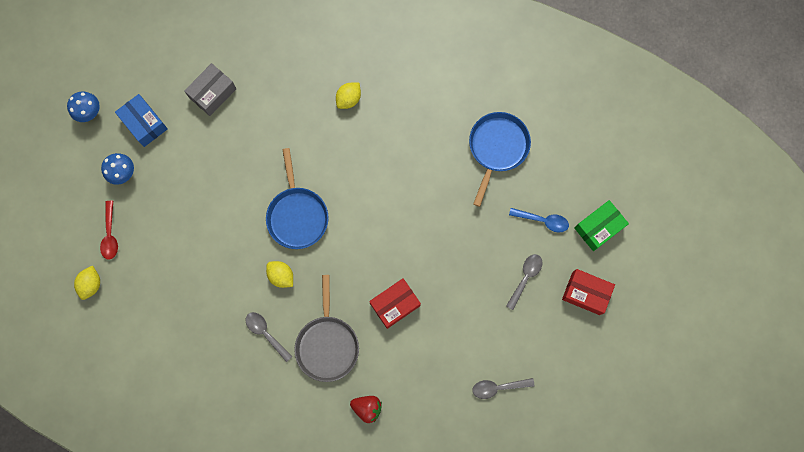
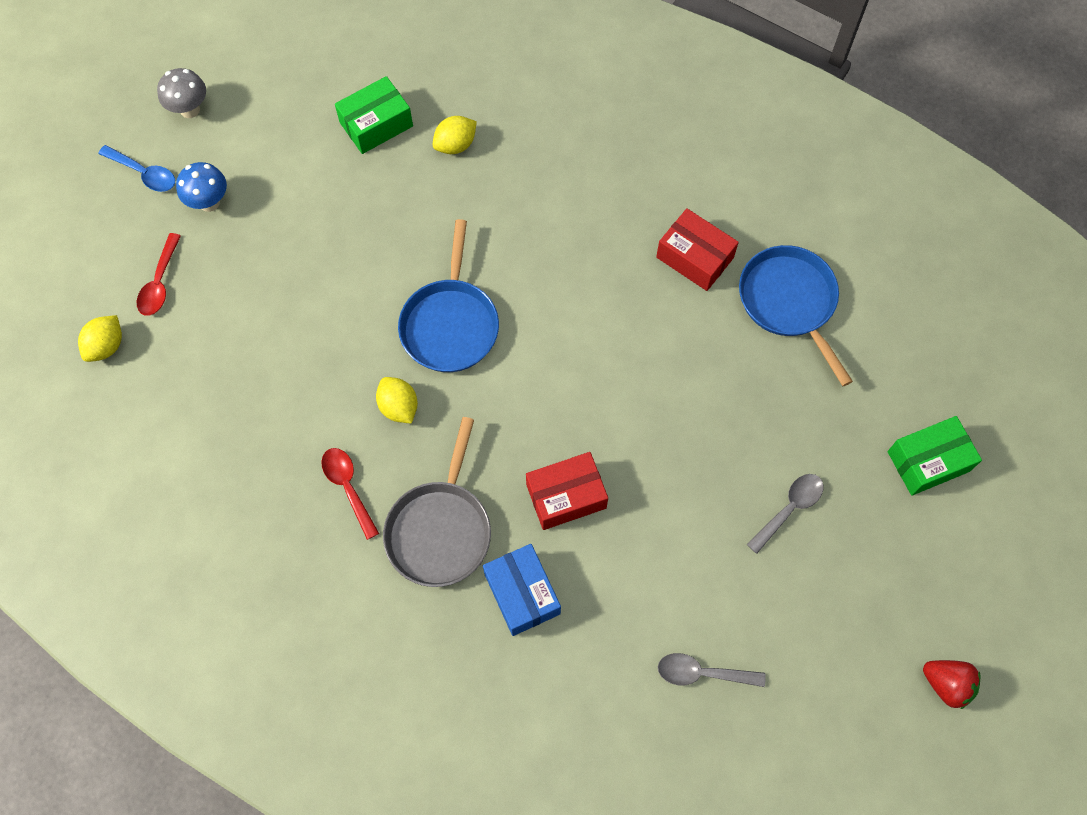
camera: 15 degrees right, 10 degrees down
(90, 113) = (190, 110): blue mushroom -> grey mushroom
(144, 123) = (263, 142): blue box -> blue box (522, 594)
(212, 93) = (376, 124): grey box -> green box
(266, 333) = (348, 487): grey spoon -> red spoon
(349, 99) = (577, 179): yellow lemon -> yellow lemon (455, 145)
(367, 408) = (476, 648): red strawberry -> red strawberry (946, 684)
(497, 148) = (789, 302): blue pan -> blue pan turned 60 degrees counterclockwise
(543, 220) = (838, 428): blue spoon -> blue spoon (144, 173)
(586, 293) = (885, 559): red box -> red box (694, 257)

